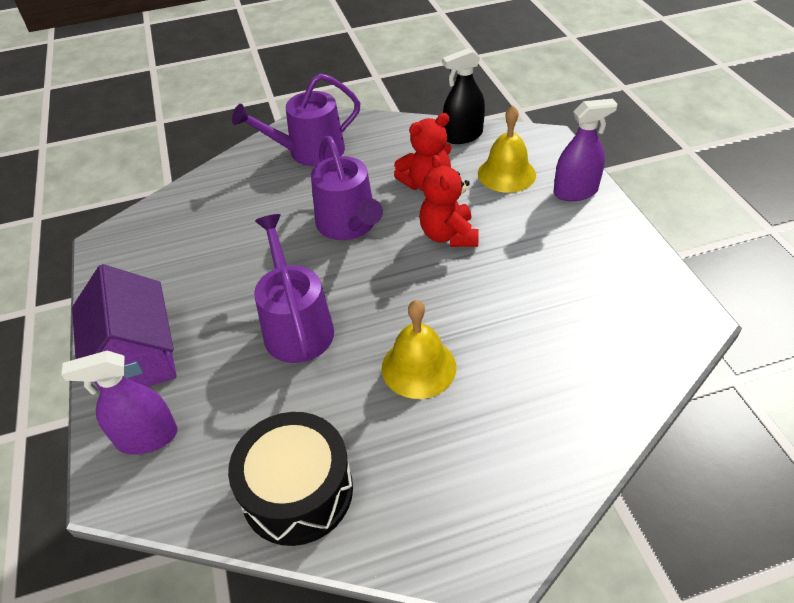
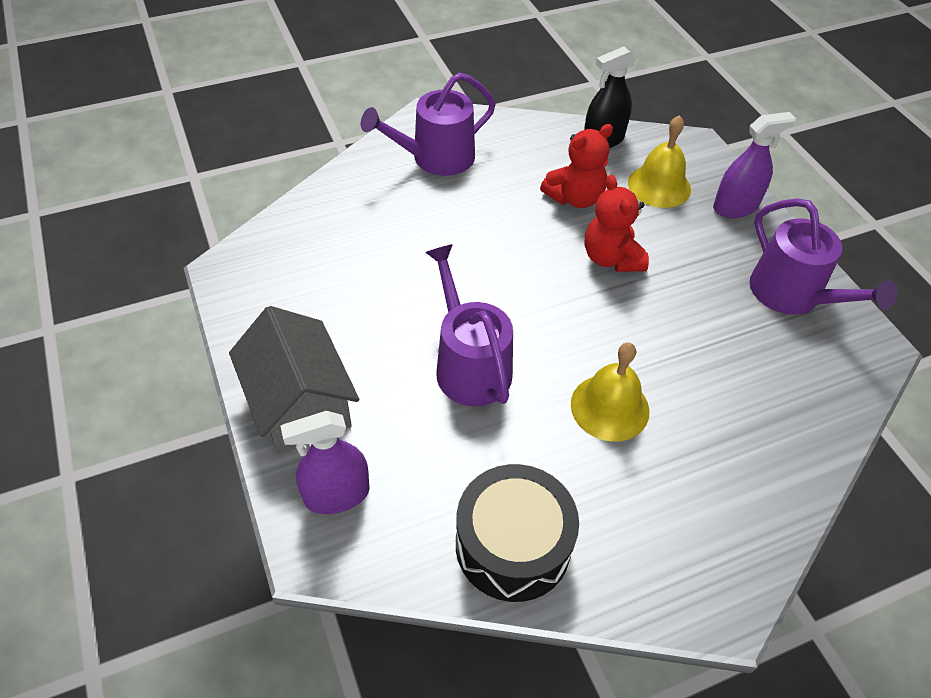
camera: 10 degrees left, 5 degrees up
(137, 356) = (300, 404): purple house -> grey house
(349, 224) = (500, 246): purple watering can -> purple watering can (791, 294)

